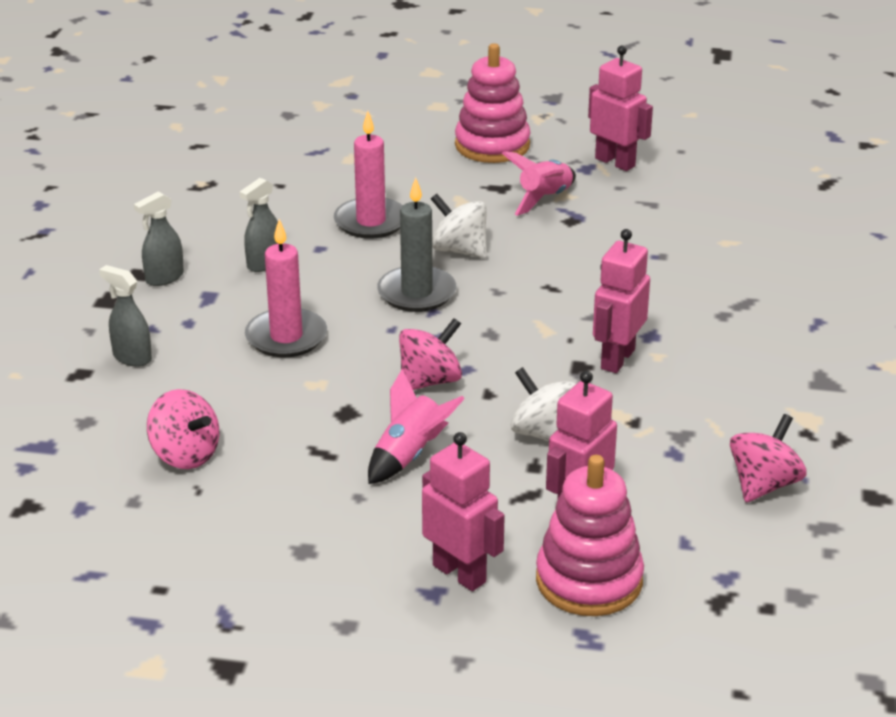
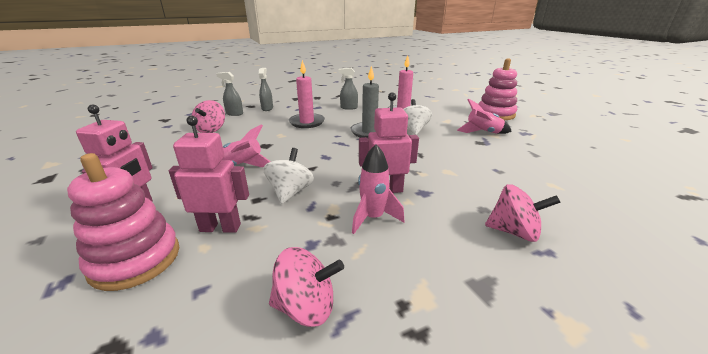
camera: 55 degrees right, 5 degrees down
(164, 278) = (319, 100): grey spray bottle -> grey spray bottle (234, 114)
(430, 381) = (307, 153): pink spinning top -> pink spinning top (514, 231)
(615, 162) = (544, 137): pink robot -> none
(667, 394) = (373, 218): none -> pink rocket

